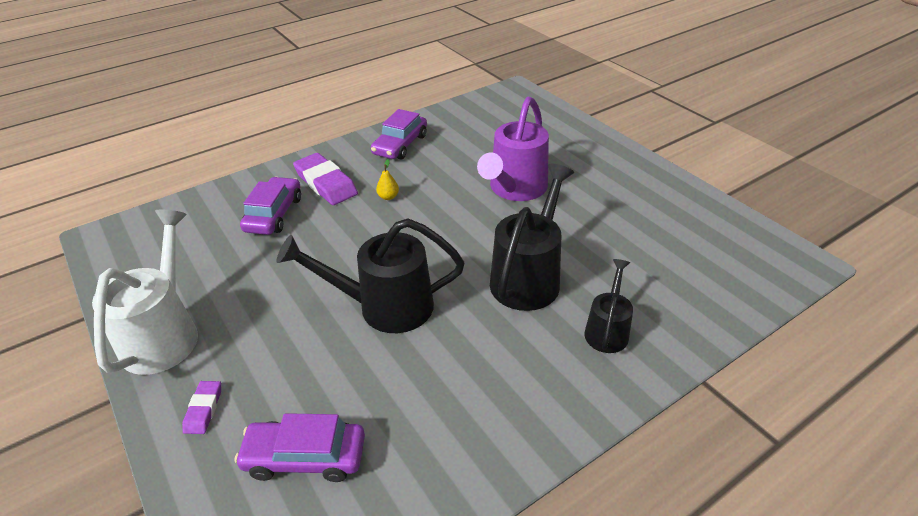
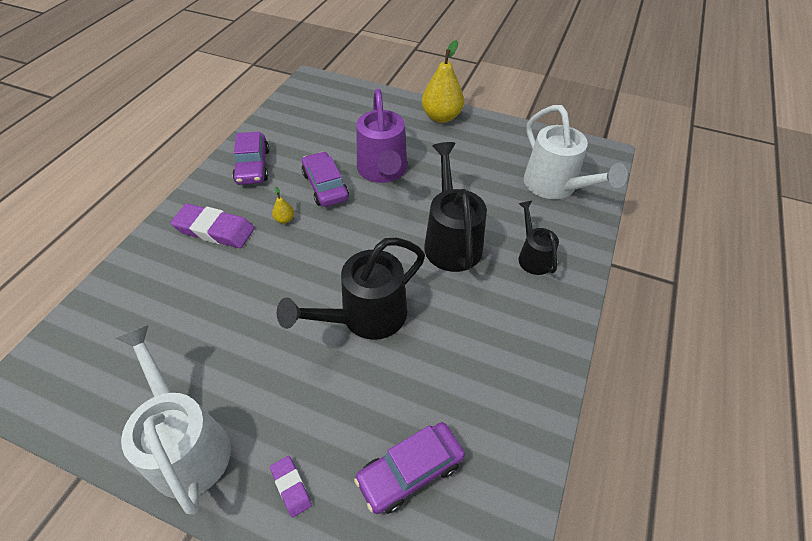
camera: 35 degrees left, 10 degrees up
(274, 214) = (190, 280): purple car -> purple car (325, 186)
(622, 160) = (441, 117): none -> yellow pear
(700, 273) = (555, 187): none -> white watering can

